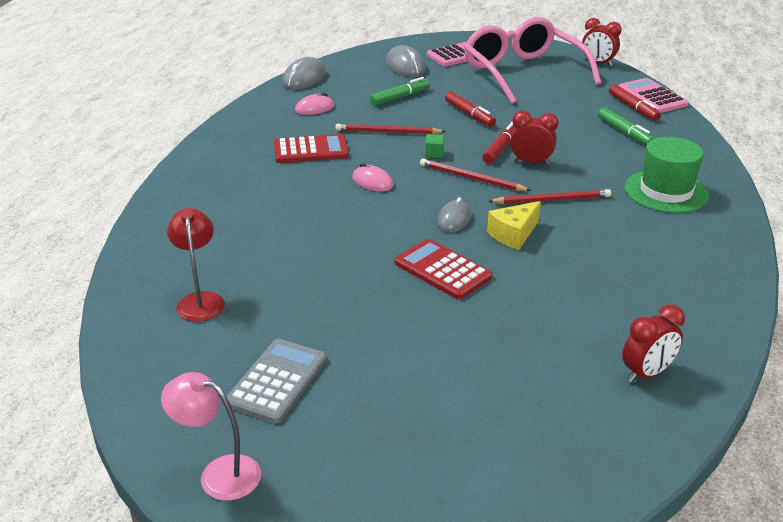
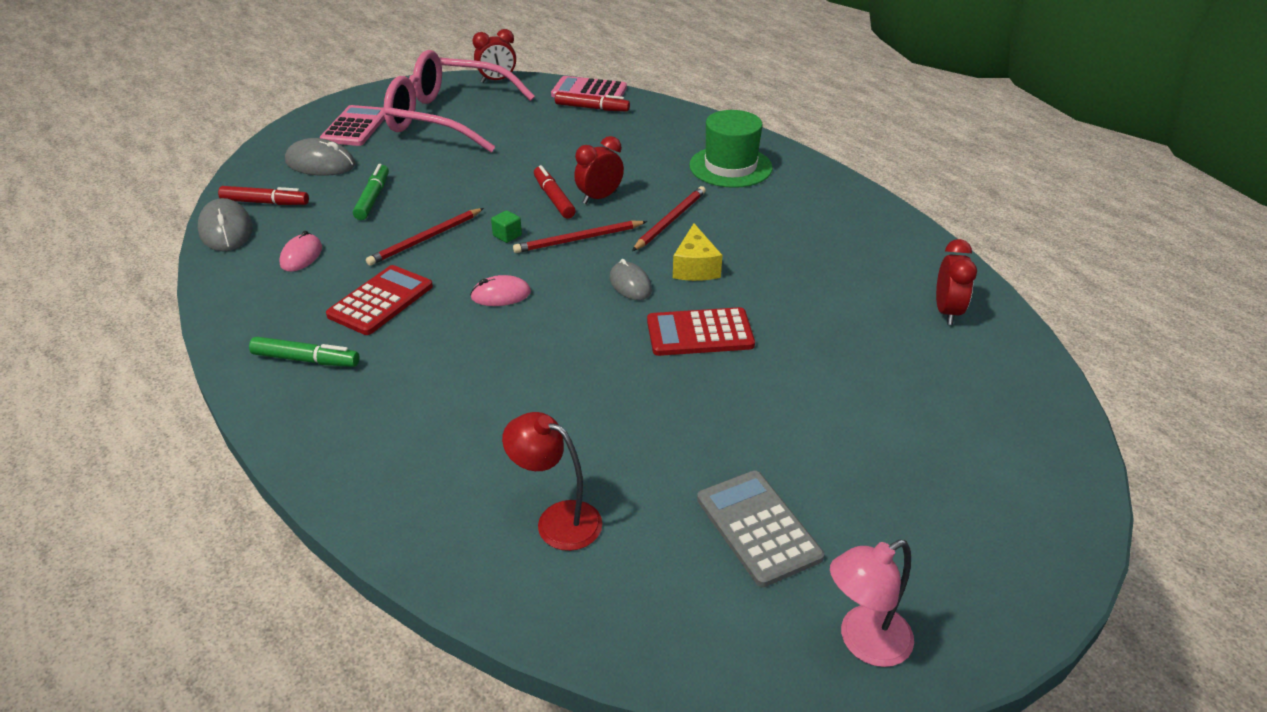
camera: 50 degrees left, 5 degrees up
(469, 114) = (471, 181): red marker -> red marker (265, 202)
(624, 132) = (622, 133): green marker -> green marker (306, 359)

